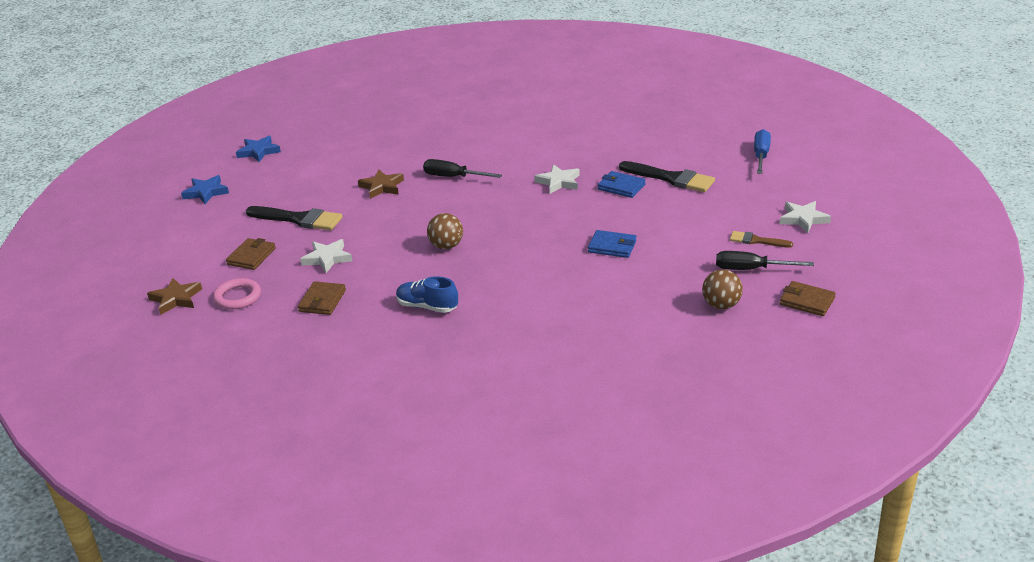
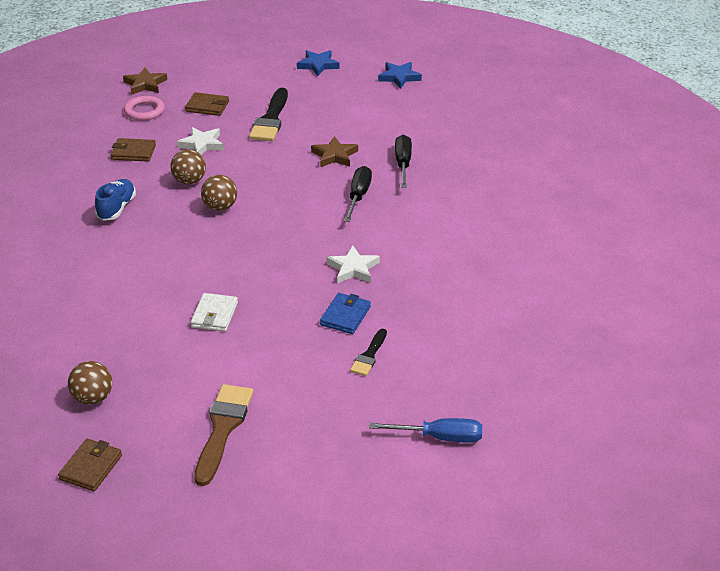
camera: 80 degrees right, 5 degrees up
(393, 264) = (189, 181): none -> brown ball
(612, 246) = (214, 315): blue wallet -> white wallet
(671, 178) = (369, 355): black brush -> black brush, size x0.57
(751, 269) = (161, 422): black screwdriver -> black screwdriver (403, 164)
(756, 241) = (223, 428): brown brush -> brown brush, size x1.77
(803, 219) = (273, 473): white star -> none

